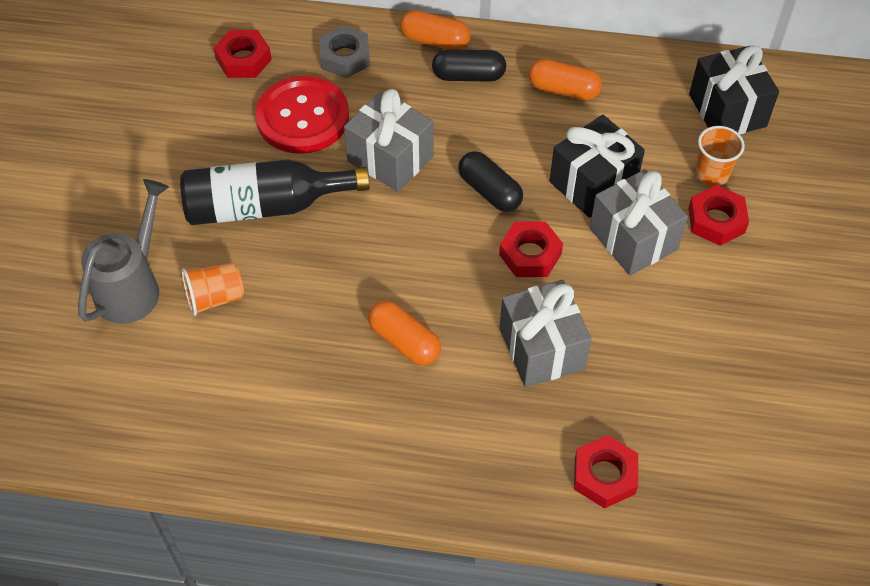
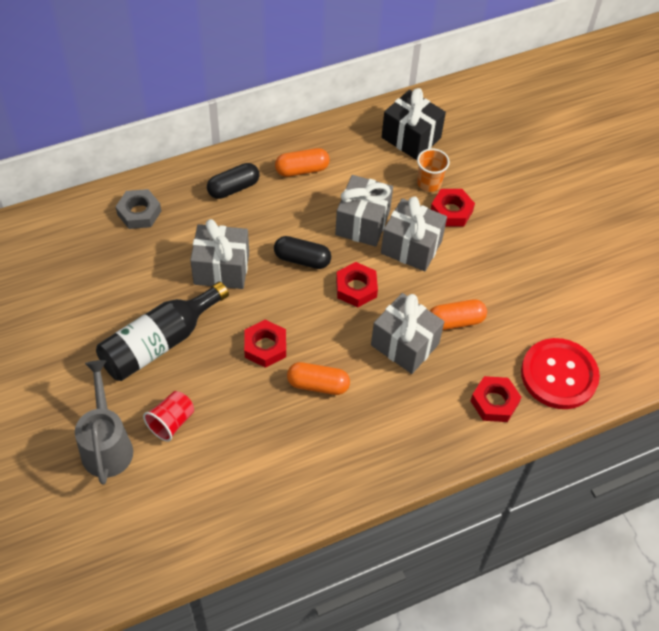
camera: 35 degrees left, 0 degrees up
(215, 298) = (171, 422): orange cup -> red cup
(243, 59) = (66, 247): red nut -> red nut (265, 347)
(302, 117) = (140, 269): red button -> red button (559, 375)
(435, 41) = (194, 174): orange capsule -> orange capsule (455, 321)
(593, 183) = (362, 223): black gift -> grey gift

